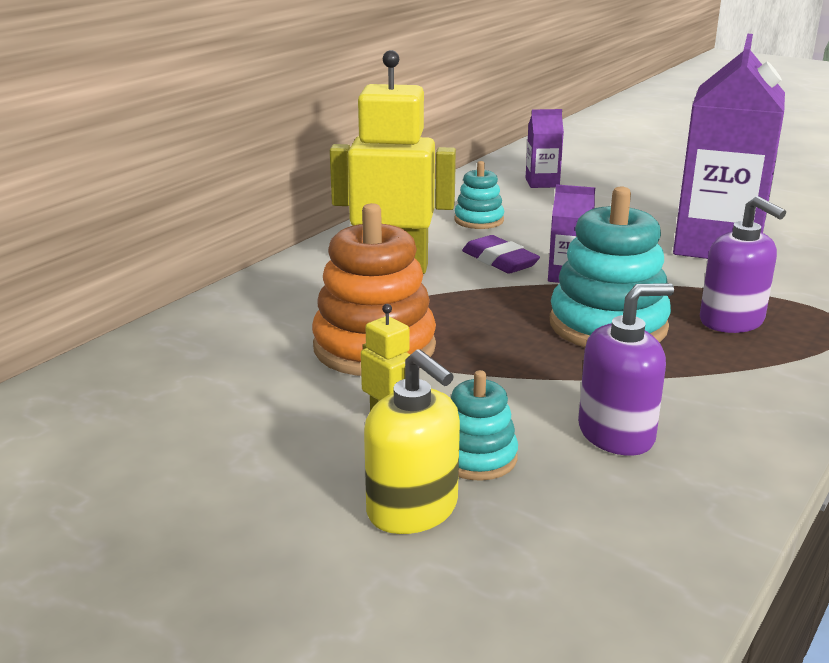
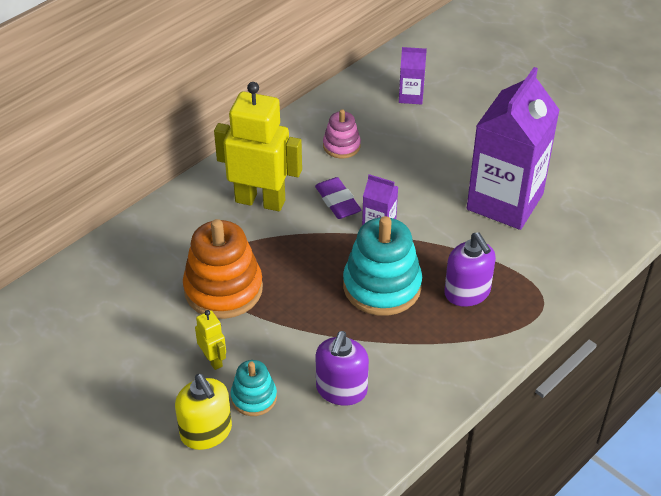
camera: 10 degrees right, 20 degrees up
(479, 220) = (341, 146): turquoise stacking toy -> pink stacking toy
(616, 434) = (341, 390): purple soap dispenser -> purple soap dispenser turned 120 degrees clockwise

